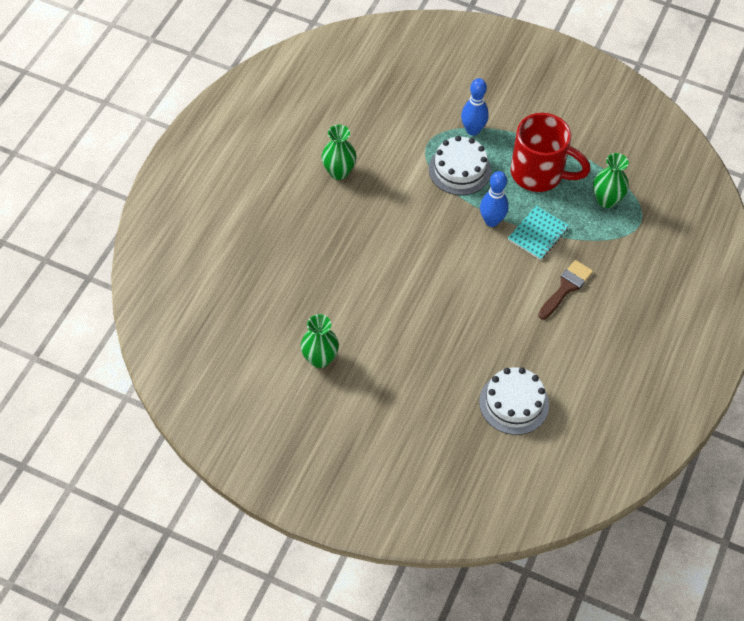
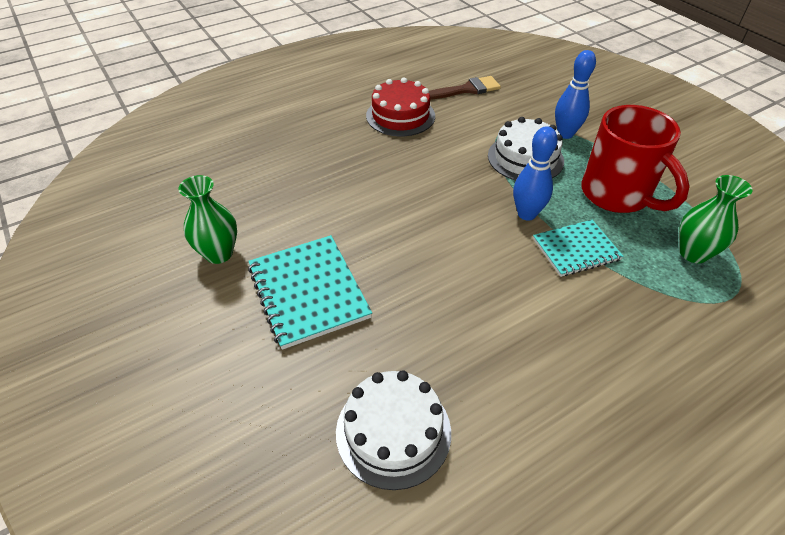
camera: 35 degrees right, 10 degrees down
(339, 172) = (400, 116): green vase -> red cake
(401, 353) = (308, 292): none -> turquoise notebook
(566, 287) = (575, 323): brown brush -> brown brush (467, 89)

